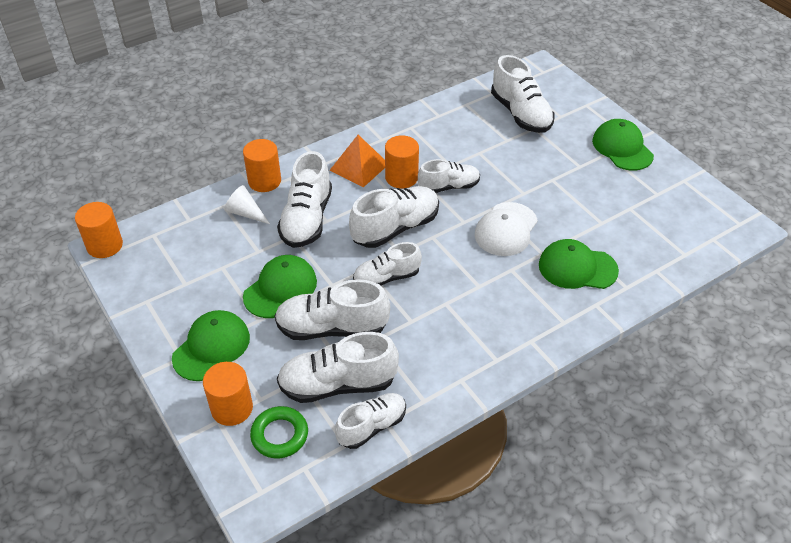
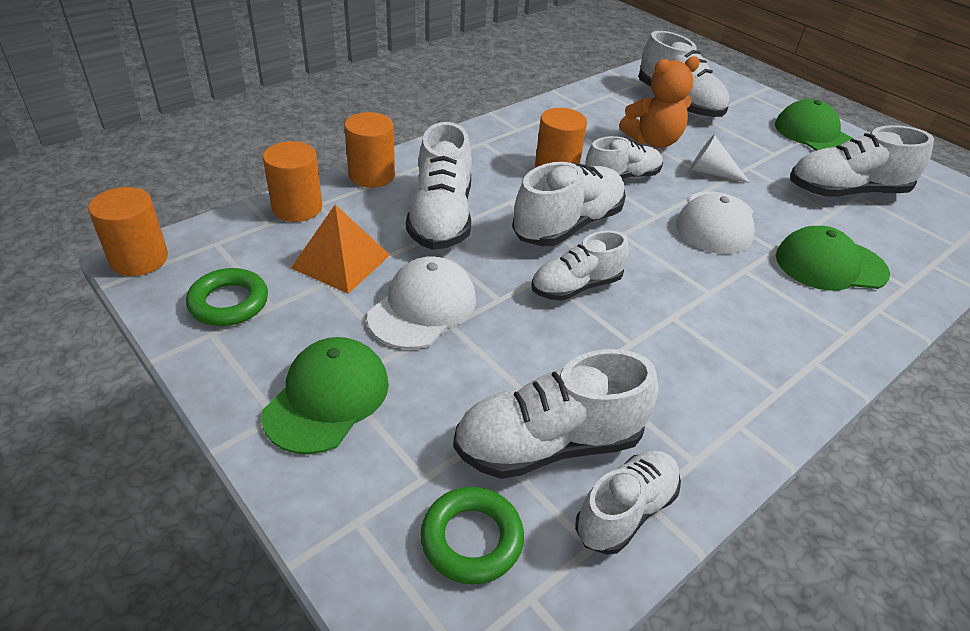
camera: 10 degrees left, 5 degrees down
(159, 280) = (229, 303): none -> green ring
(232, 408) = (378, 497): orange cylinder -> orange cylinder (297, 208)
(245, 213) = (351, 212): white cone -> white cone (711, 172)
(280, 289) = (423, 307): green cap -> white cap
(332, 328) = (516, 359): white shoe -> white shoe (846, 192)
(359, 167) = (497, 158): orange pyramid -> orange pyramid (341, 261)
(485, 152) = (653, 141): none -> orange teddy bear

